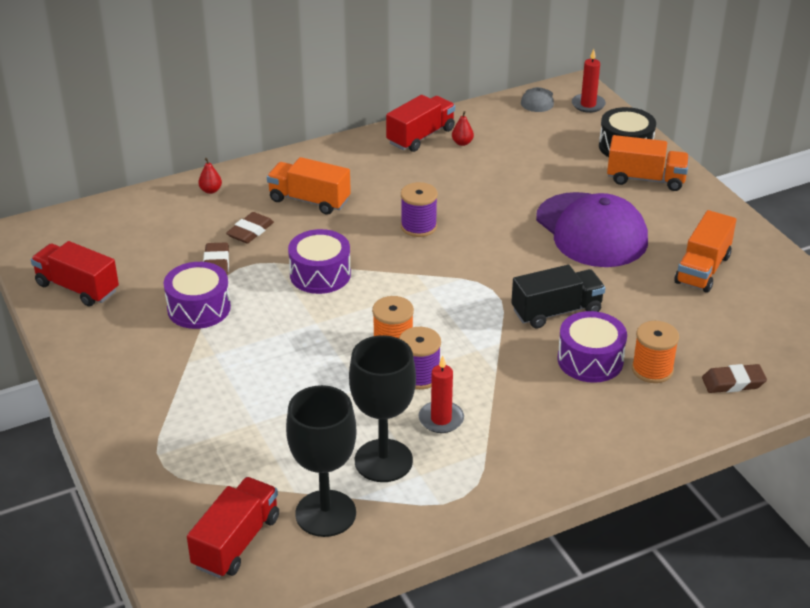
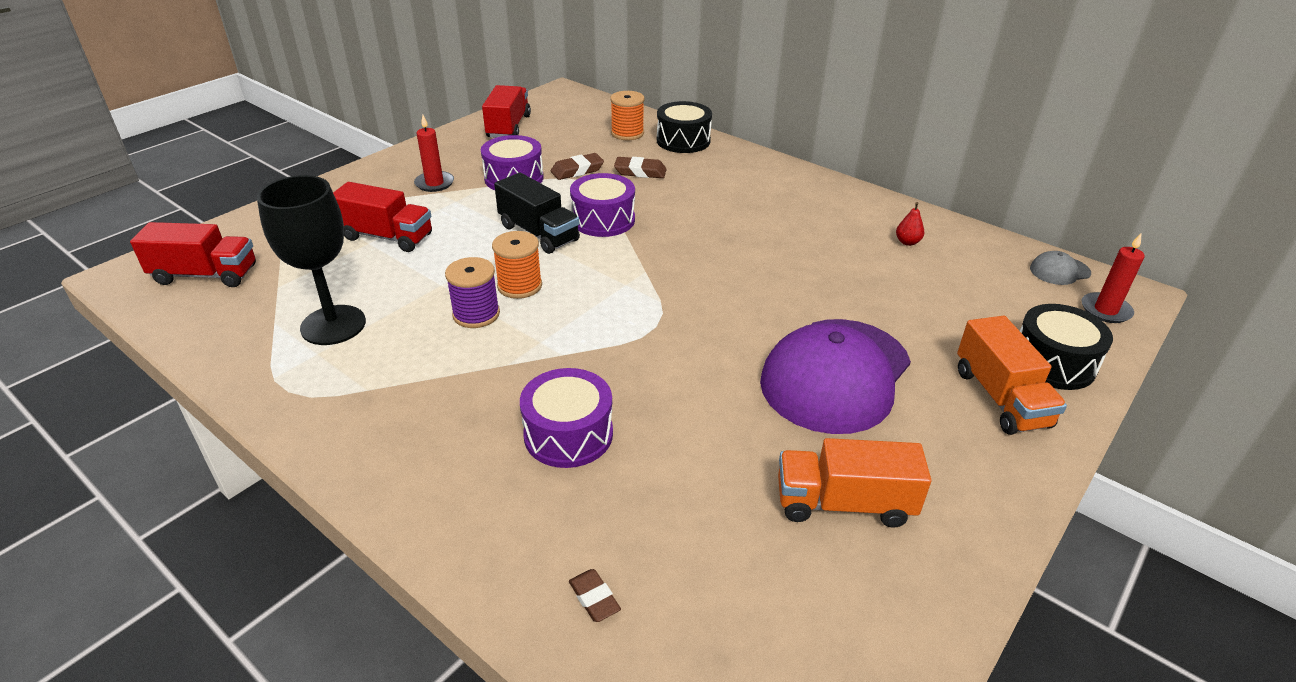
camera: 65 degrees right, 0 degrees up
(211, 190) = (683, 141): red pear -> black drum
(309, 200) = (713, 186): orange truck -> none
(325, 513) = (248, 311): black goblet -> none
(418, 226) = (727, 253): purple spool -> none
(421, 136) = (888, 215): red truck -> red truck (387, 237)
(441, 419) = (410, 345): red candle -> red candle (434, 183)
(556, 311) = (647, 384): black truck -> black truck (539, 233)
(652, 369) = (579, 498): orange spool -> orange spool (627, 133)
(733, 383) = (594, 598): brown eraser -> brown eraser, size x0.67

